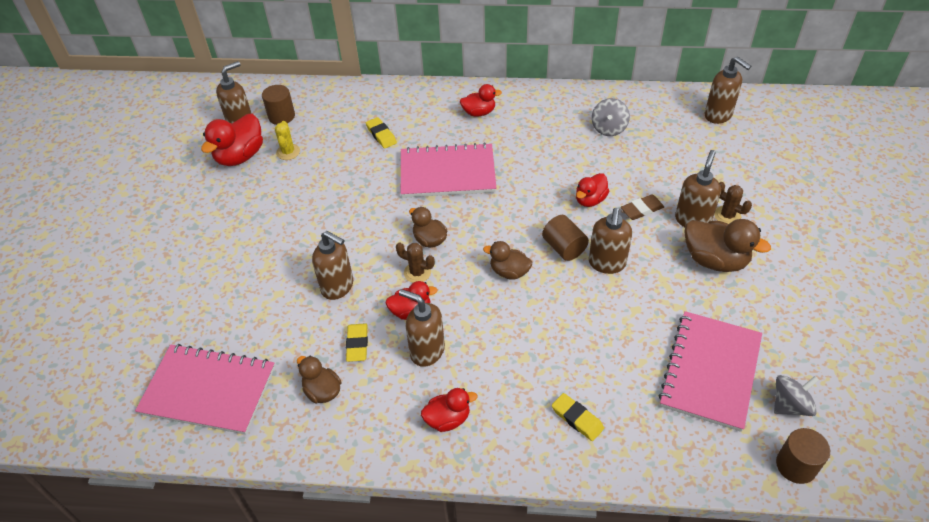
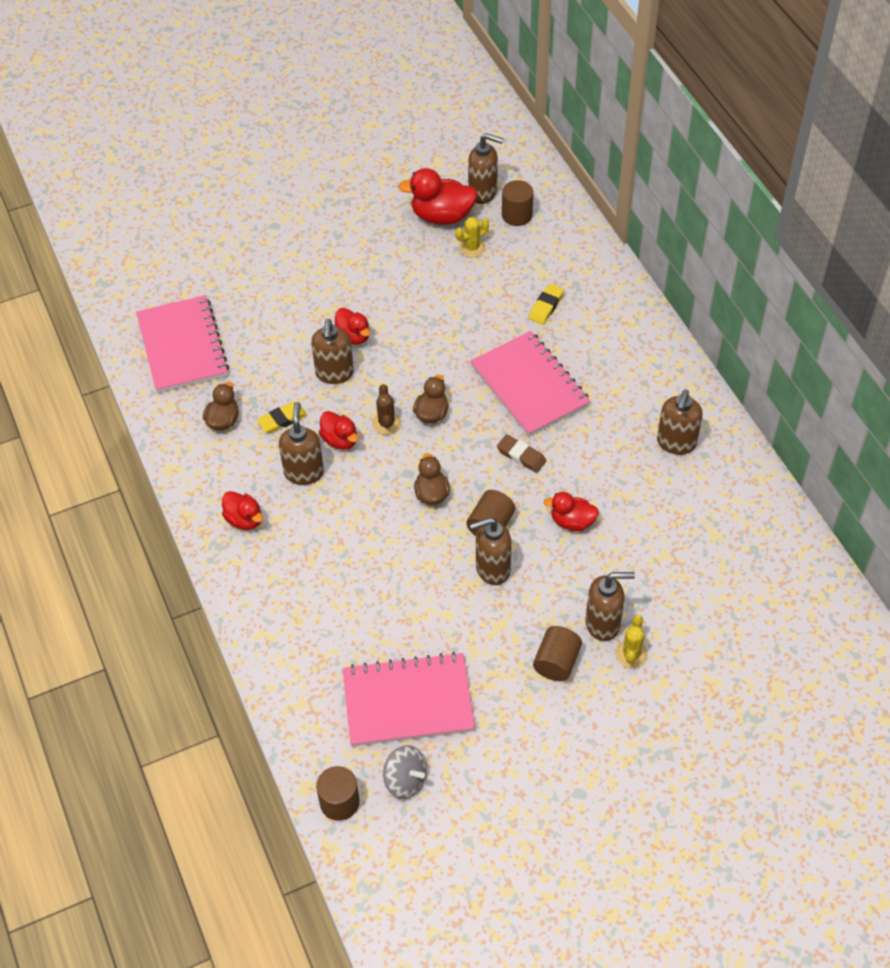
camera: 60 degrees right, 5 degrees up
(479, 112) = (639, 370): red duck -> red duck (353, 336)
(577, 419) = (296, 613): yellow eraser -> none
(609, 128) = (697, 496): grey spinning top -> none
(642, 209) = (588, 572): brown eraser -> brown eraser (521, 456)
(715, 260) = (556, 662): brown duck -> brown cylinder
(718, 115) = (798, 595): brown soap dispenser -> brown soap dispenser (676, 443)
(727, 215) = (631, 654): brown cactus -> yellow cactus

